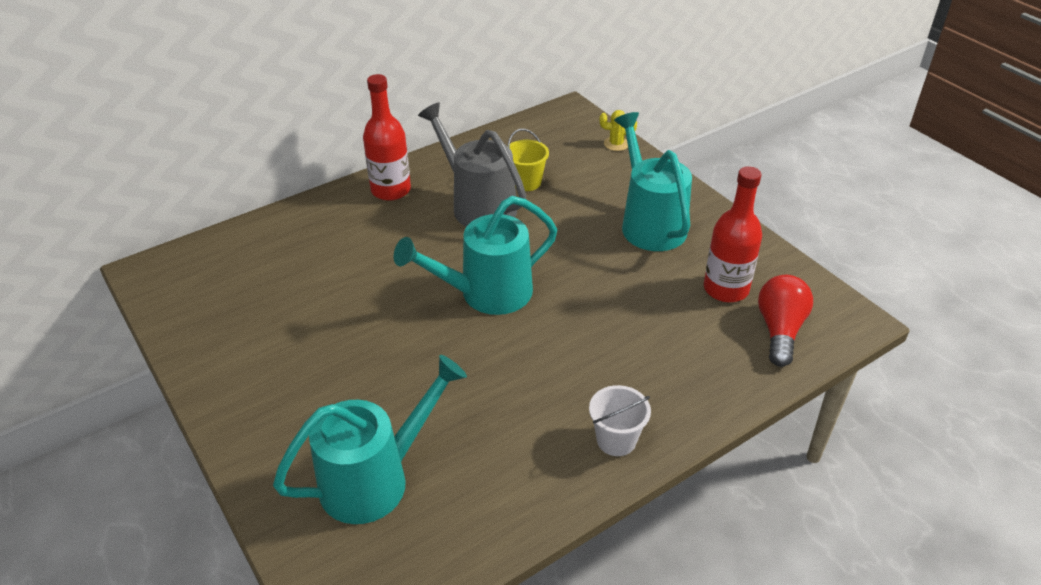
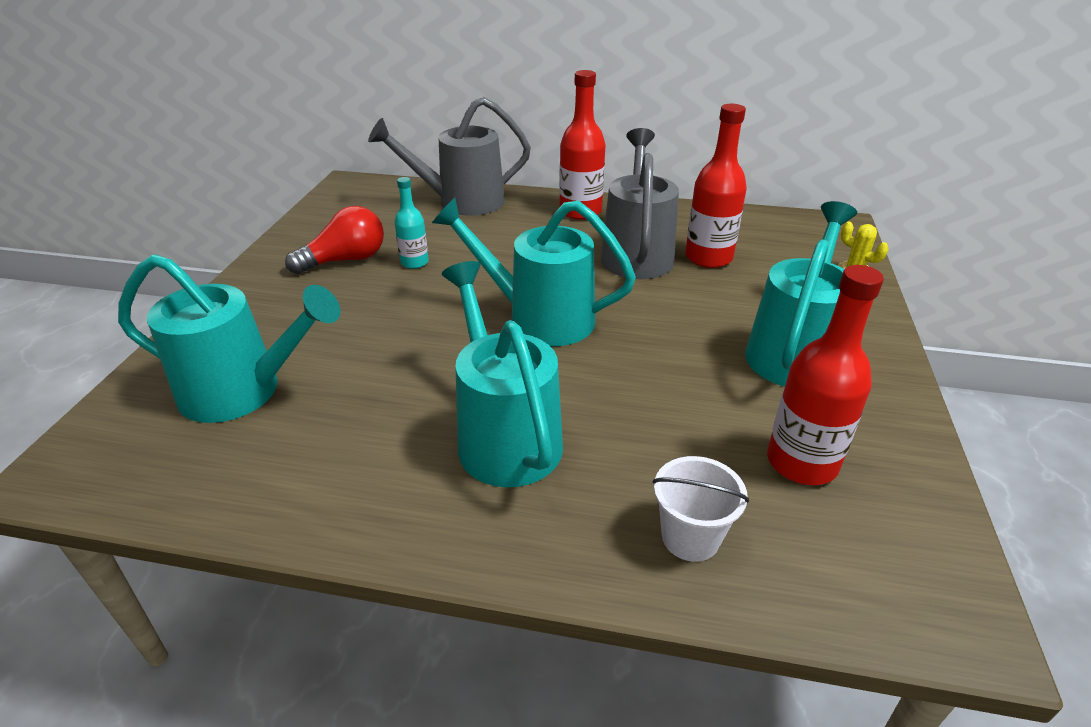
camera: 45 degrees right, 5 degrees down
(283, 233) = (460, 202): none -> grey watering can
(333, 307) = (414, 262): none -> turquoise bottle
(526, 182) = (708, 258): yellow bucket -> red bottle
(575, 380) = (503, 434): none -> turquoise watering can
(616, 440) = (456, 515): white bucket -> white bucket (690, 537)
(780, 330) = (817, 552): red light bulb -> red light bulb (345, 260)

